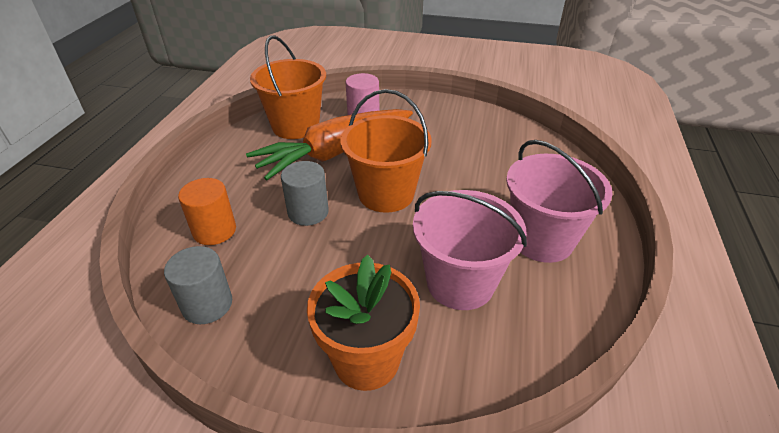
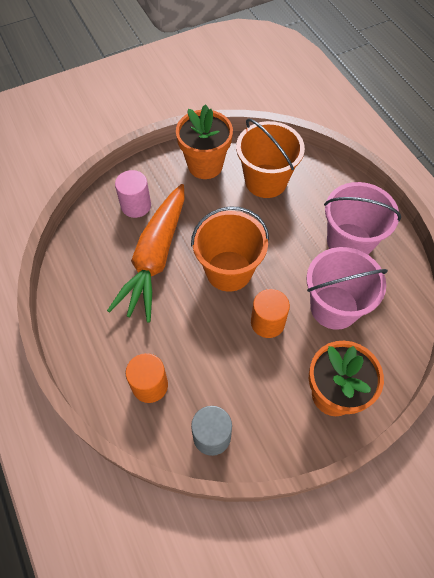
camera: 40 degrees left, 20 degrees up
(295, 126) = (94, 251): orange bucket -> orange bucket (266, 181)
(308, 212) = (195, 323): grey cylinder -> none
(374, 252) = (267, 322): none -> orange cylinder
(454, 118) = (205, 165): none -> orange flower pot

